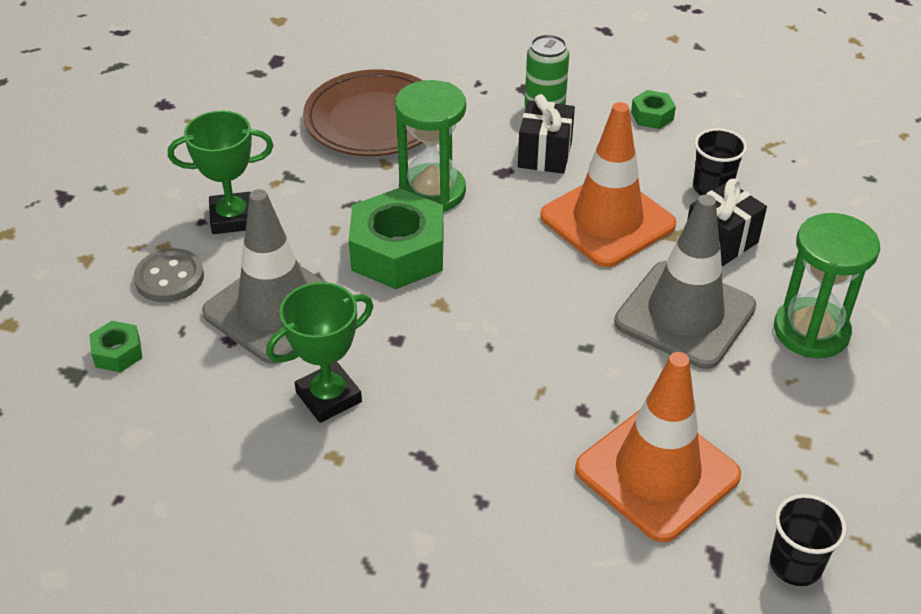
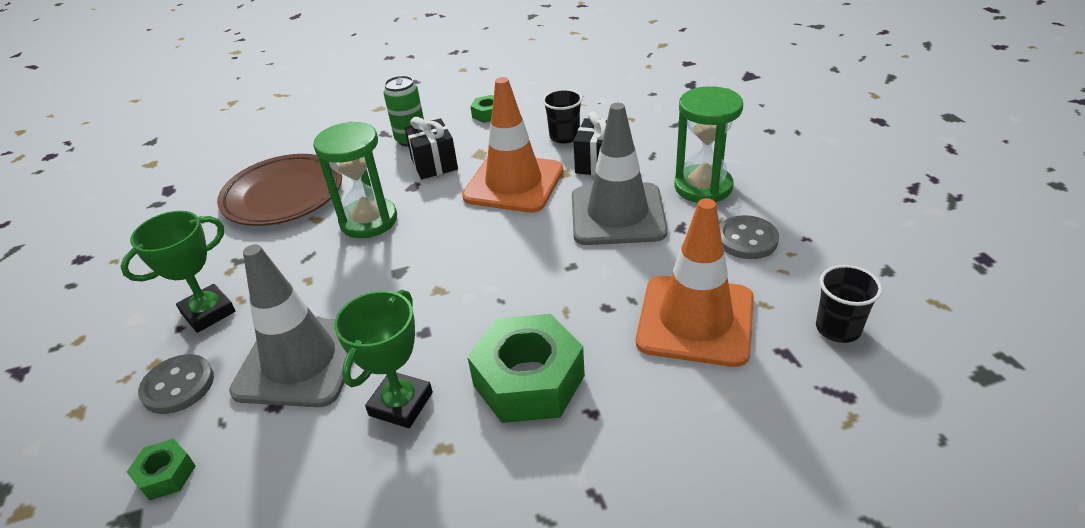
camera: 30 degrees left, 5 degrees down
(398, 252) = (374, 272): green nut -> green nut (528, 380)
(798, 418) = (746, 239): none -> grey button

